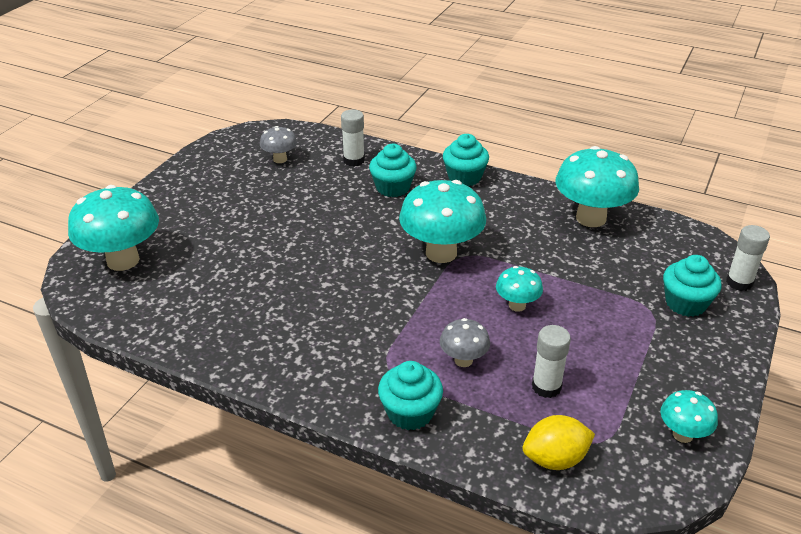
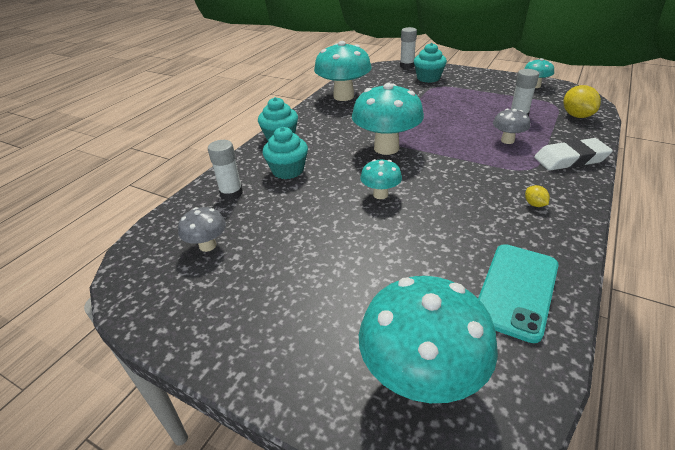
camera: 85 degrees left, 0 degrees up
(188, 318) = (516, 290): none -> turquoise phone
(311, 355) = (534, 204): none -> yellow lemon
(410, 413) = (570, 159): turquoise cupcake -> white eraser
(517, 305) = (443, 122): turquoise mushroom -> turquoise mushroom (380, 194)

